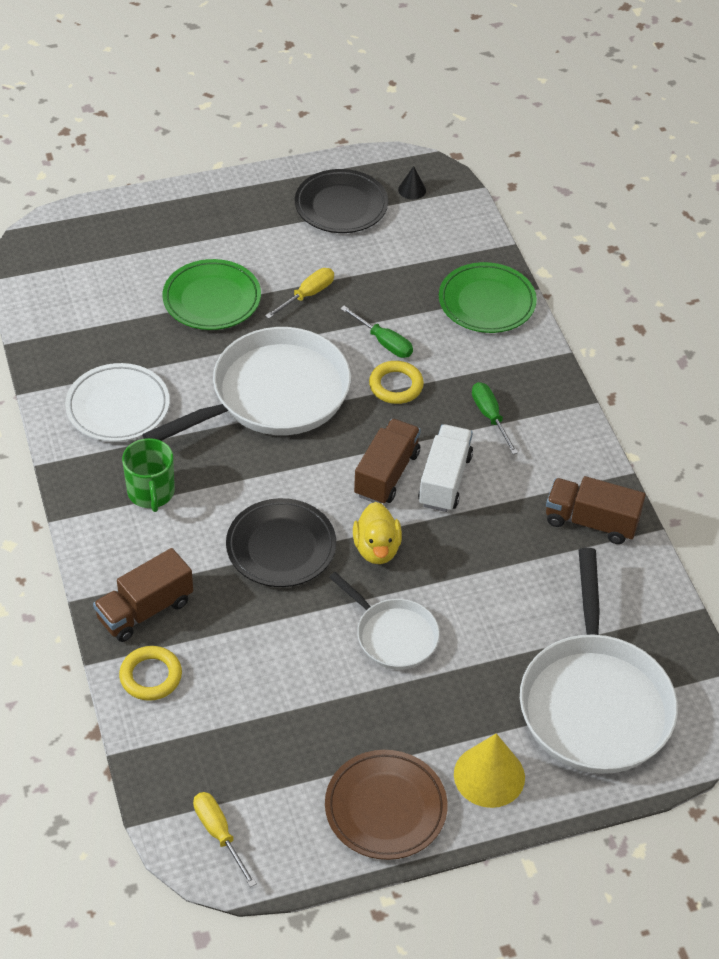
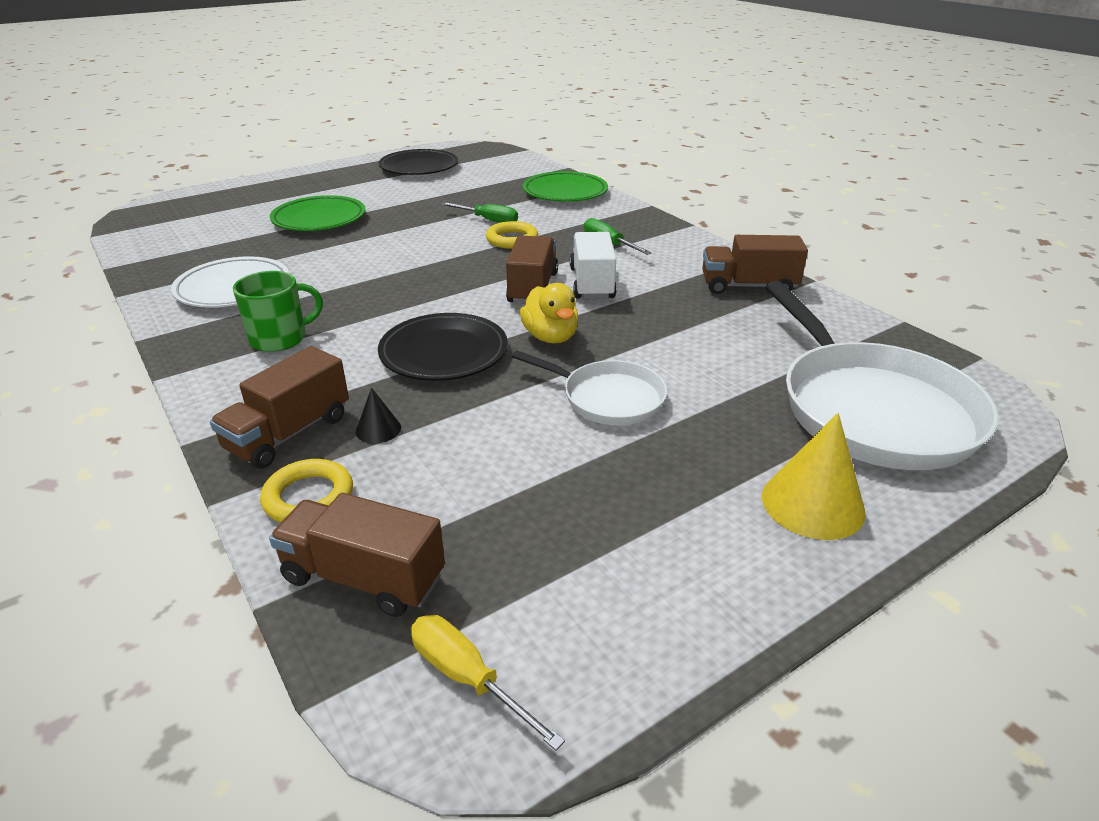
camera: 15 degrees left, 15 degrees down
(151, 493) = (280, 338): green mug -> green mug turned 90 degrees counterclockwise
(175, 751) = (364, 577): none -> brown truck
(273, 395) = (396, 260): white pan -> none
(307, 295) = (408, 207): yellow screwdriver -> none
(385, 808) = (705, 574): brown plate -> none
(412, 190) = (473, 156): black cone -> black cone (378, 429)

